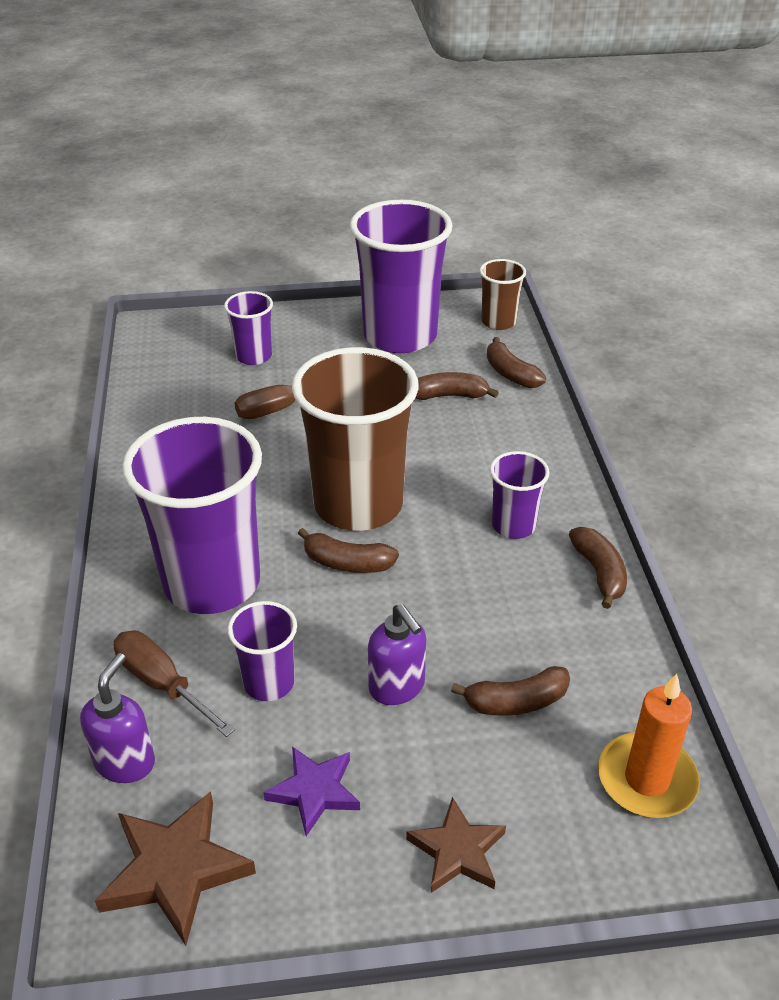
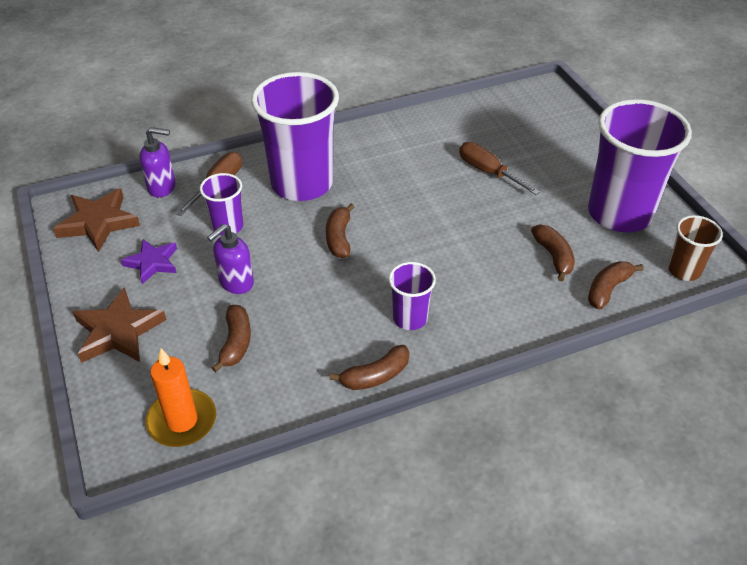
camera: 75 degrees right, 5 degrees up
(253, 356) = (541, 144): purple cup -> none
(358, 504) = (399, 231): brown cup -> none
(457, 851) = (118, 331): brown star -> brown star, size x1.51
(516, 702) = (236, 343): brown banana -> brown banana turned 150 degrees counterclockwise

